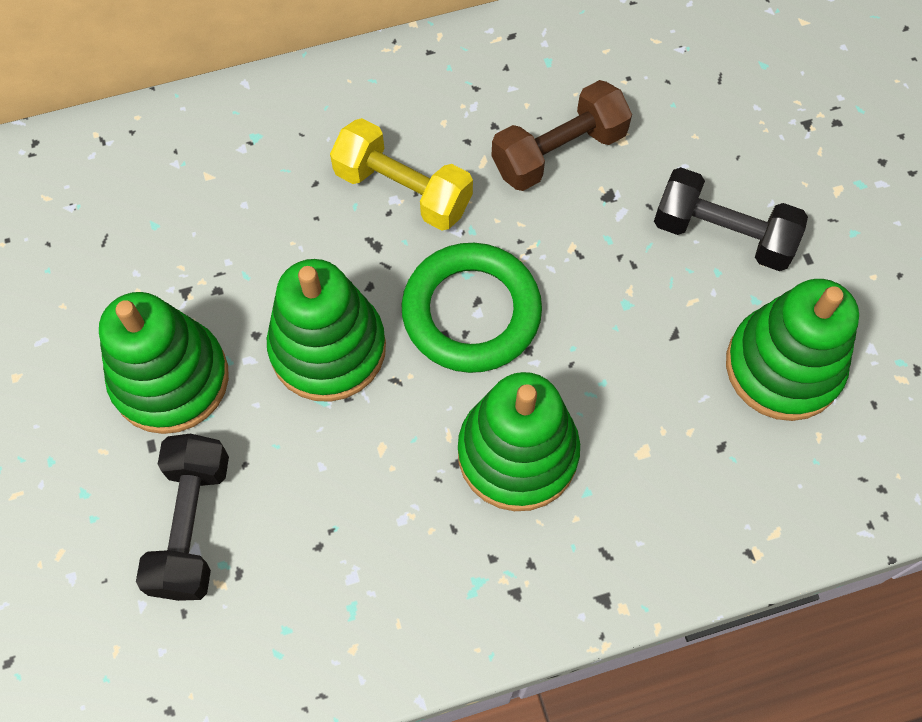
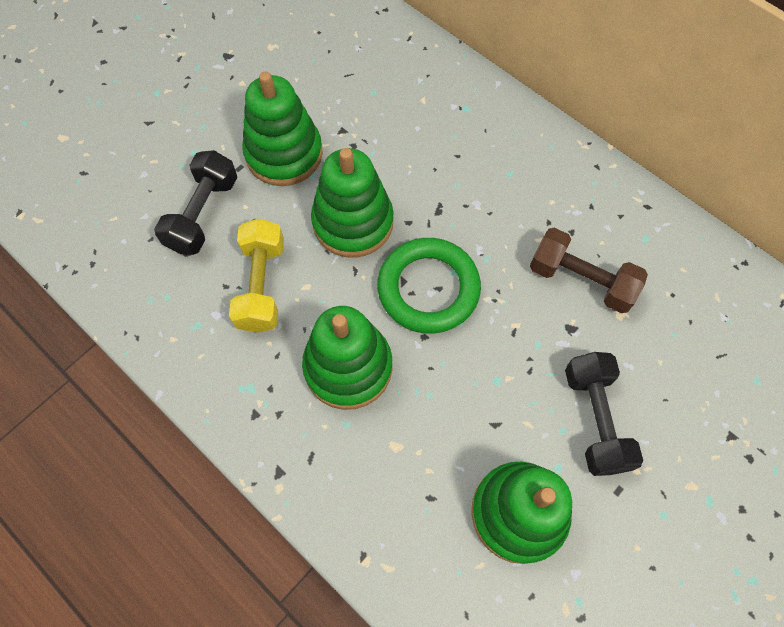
camera: 60 degrees right, 0 degrees up
(191, 525) = (203, 214): black dumbbell -> black dumbbell turned 45 degrees counterclockwise
(403, 190) = (486, 205): yellow dumbbell -> yellow dumbbell (261, 285)

